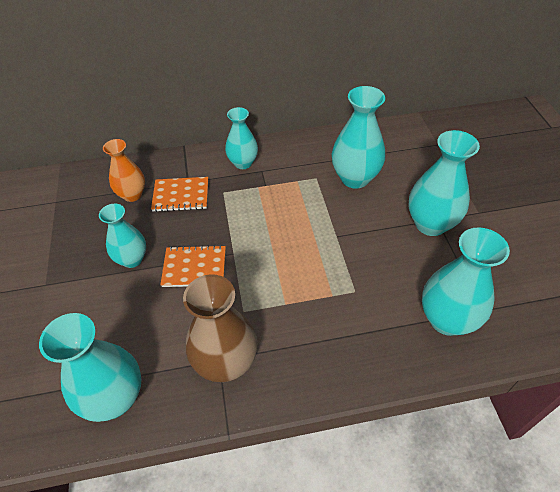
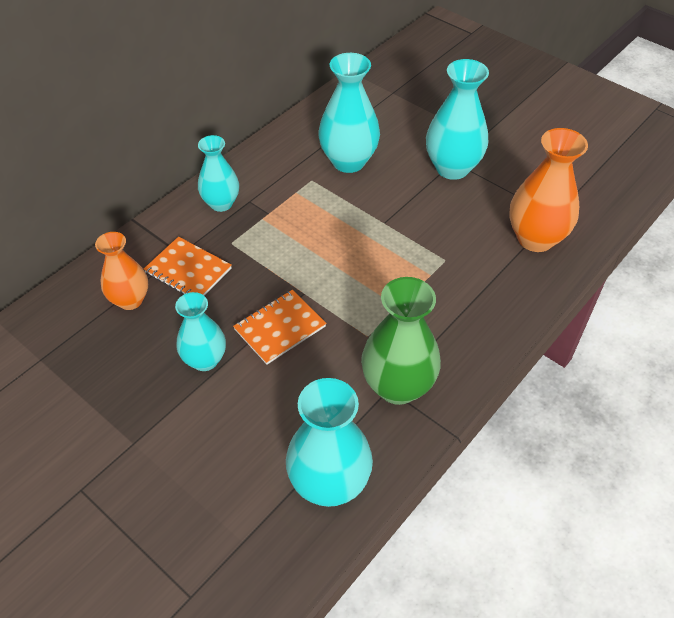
camera: 40 degrees left, 0 degrees up
(181, 195) = (188, 270): orange notebook -> orange notebook turned 75 degrees clockwise
(226, 363) = (397, 386): brown vase -> green vase
(447, 319) = (535, 238): turquoise vase -> orange vase

